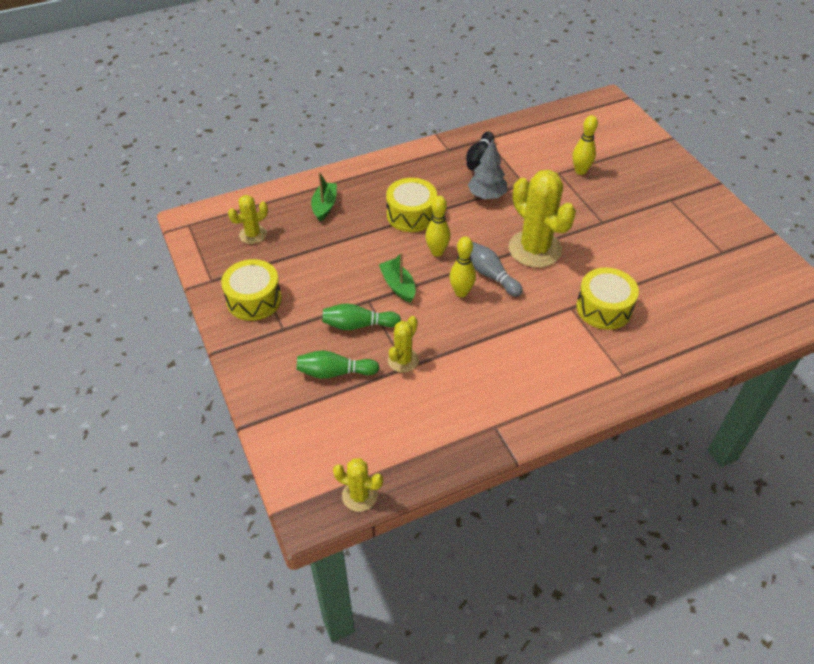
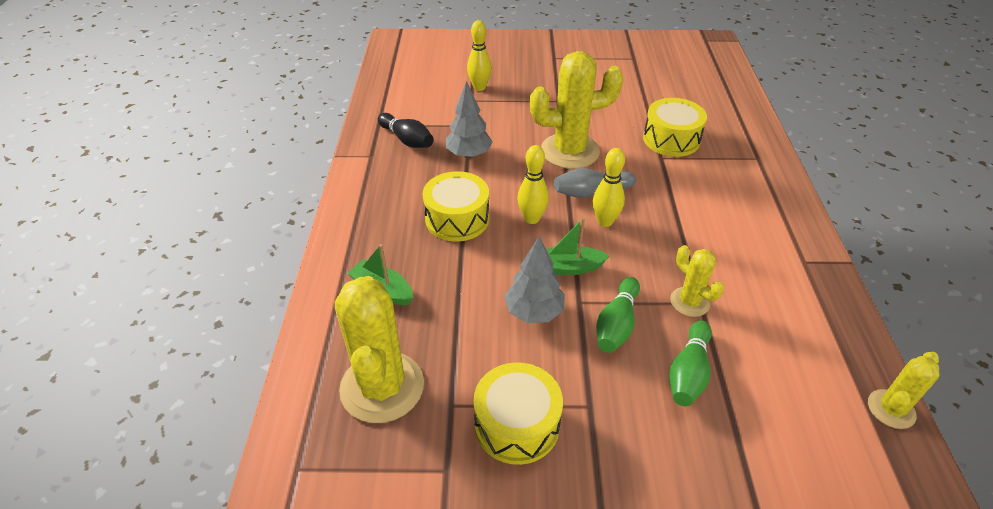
camera: 65 degrees left, 5 degrees down
(253, 234) = (382, 387): yellow cactus -> yellow cactus, size x1.91
(346, 280) = (534, 312): none -> grey tree

